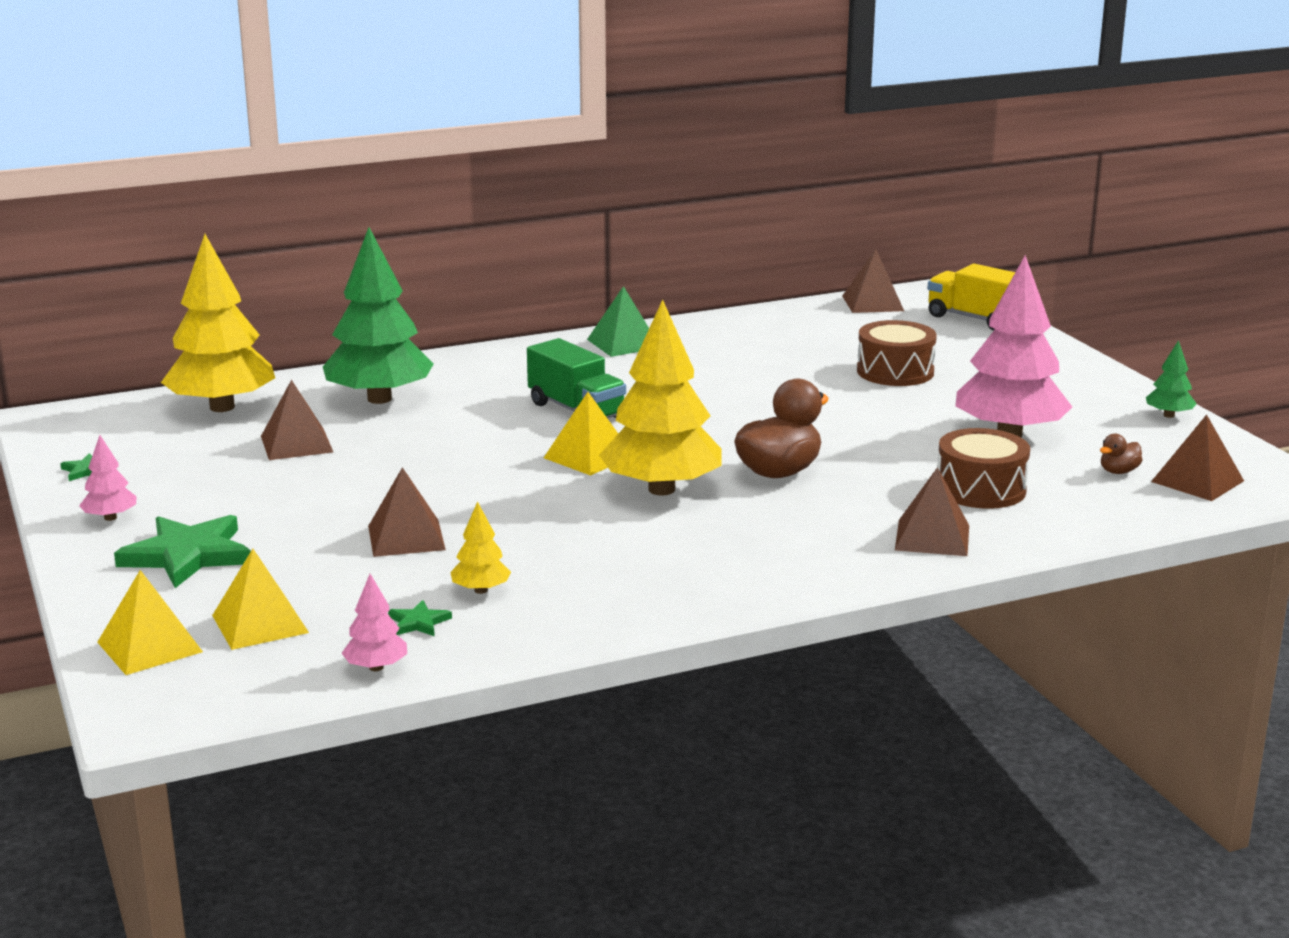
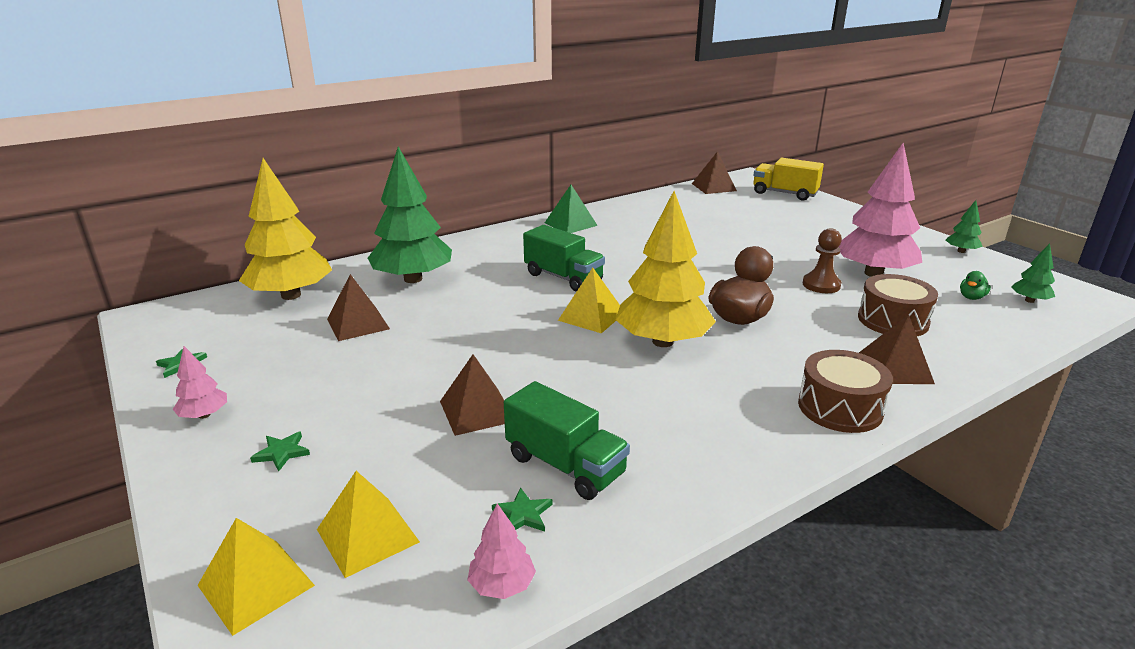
camera: 10 degrees left, 5 degrees up
(187, 555) = (282, 453): green star -> green star, size x0.45
(481, 590) = (565, 465): yellow tree -> green truck
(895, 372) = (762, 232): brown drum -> brown drum (840, 408)
(921, 443) = (821, 285): none -> brown pawn
(1118, 471) = (971, 297): brown duck -> green duck
(1197, 481) = (1029, 300): brown pyramid -> green tree

